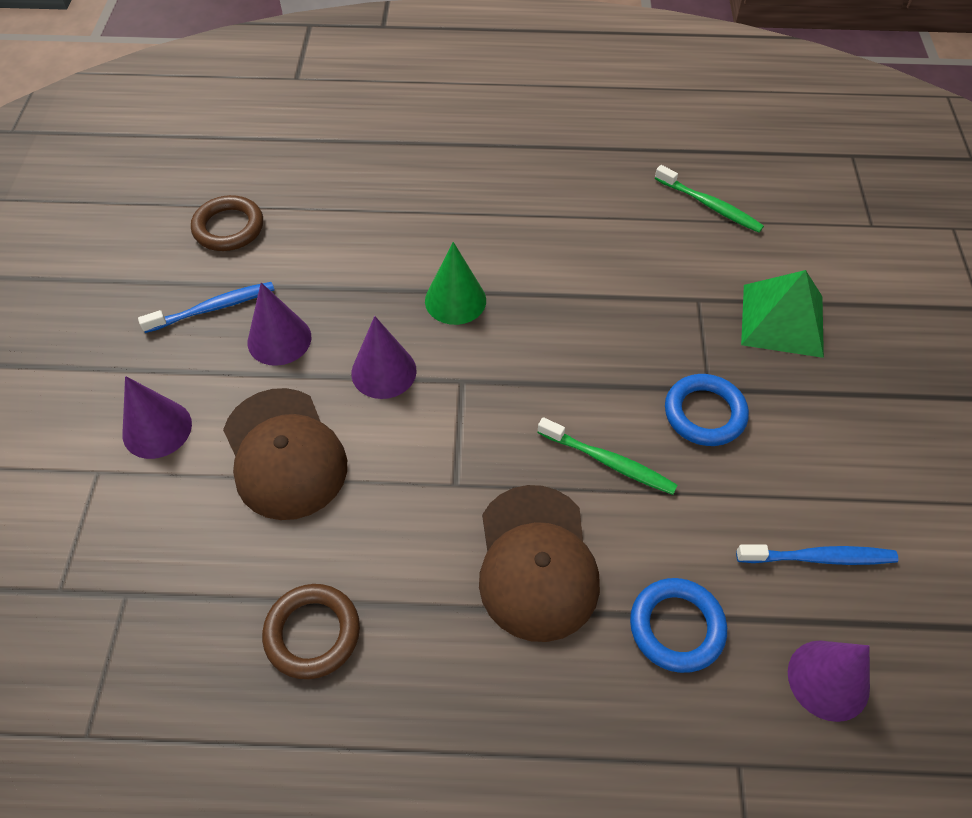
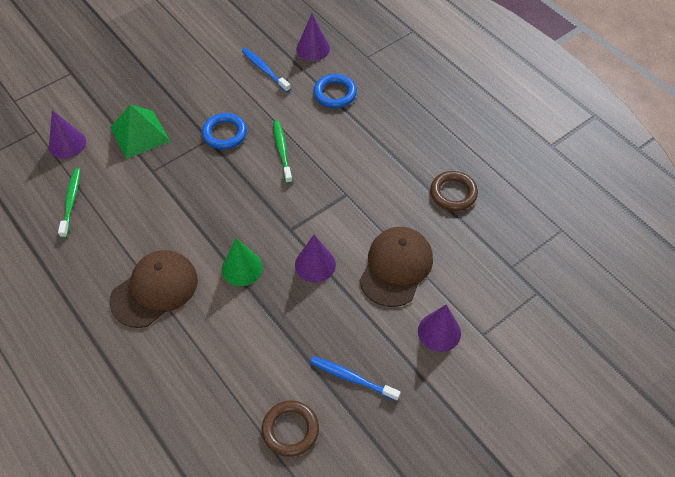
camera: 130 degrees left, 0 degrees up
(279, 339) = (340, 326): purple cone -> purple cone (67, 144)
(536, 562) = (352, 146): brown cap -> brown cap (155, 290)

